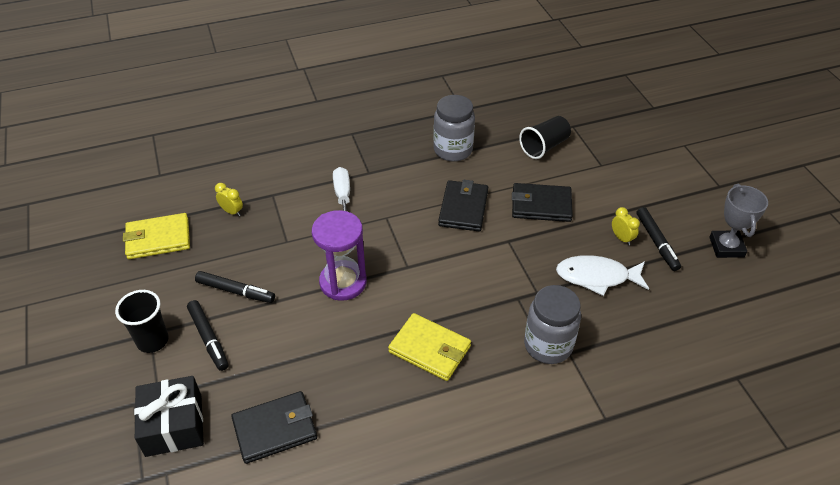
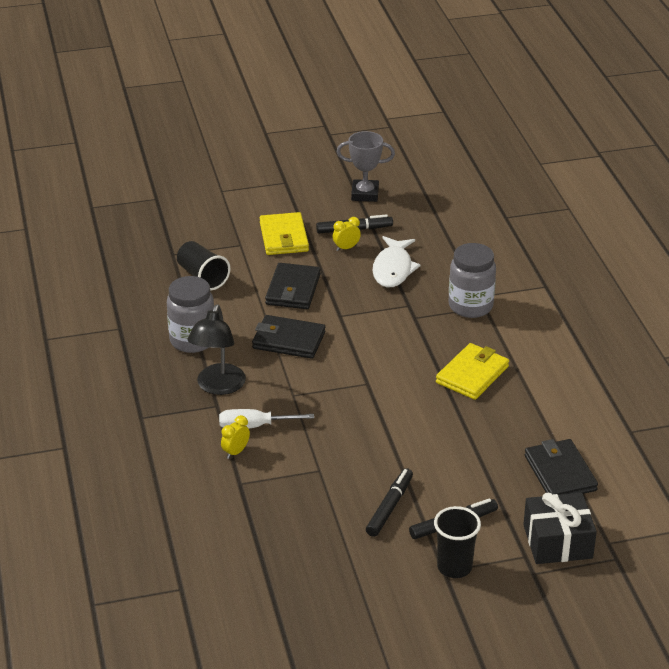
camera: 85 degrees left, 10 degrees down
(158, 239) = (300, 578): yellow wallet -> yellow wallet (284, 237)
(232, 211) = (263, 516): yellow clock -> yellow clock (235, 452)
(343, 282) = (384, 428): purple hourglass -> none
(393, 171) = (218, 387): none -> black lamp

